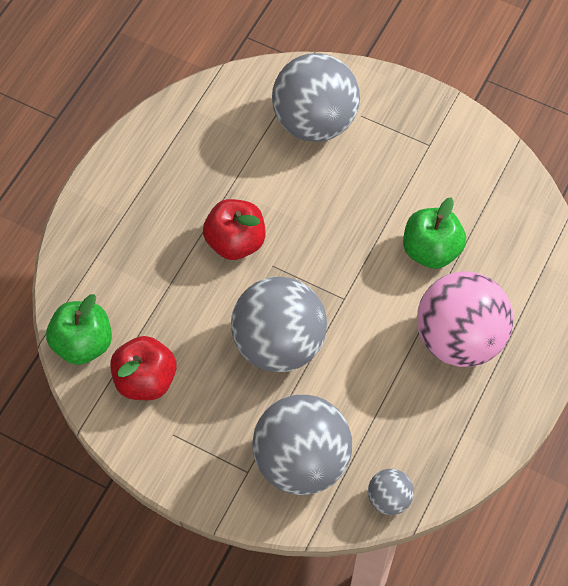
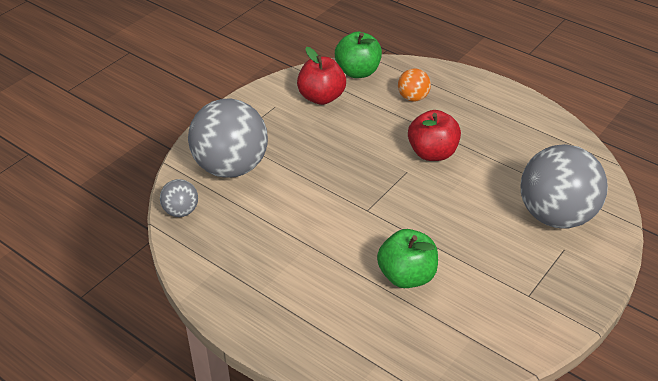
camera: 100 degrees right, 20 degrees down
(132, 272) = (413, 98): none -> orange ball
(279, 343) = (334, 166): grey ball -> none
(459, 338) = (310, 280): pink ball -> none

